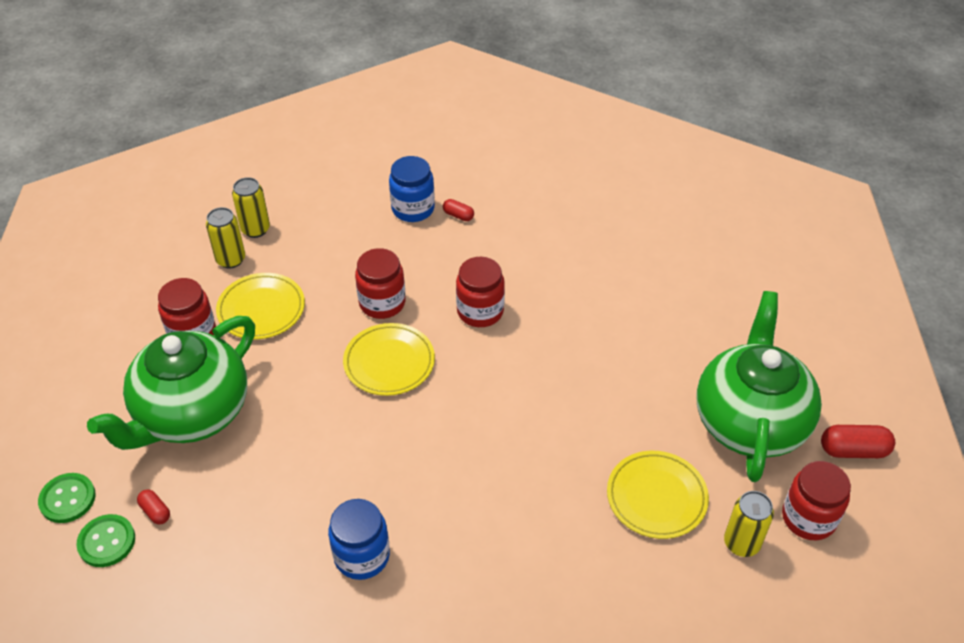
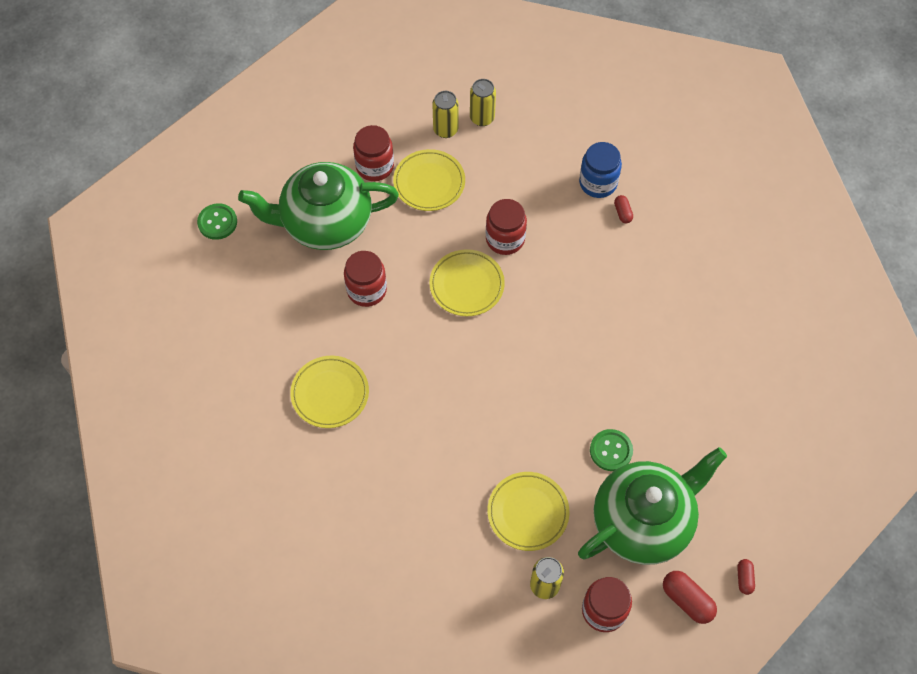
camera: 45 degrees right, 15 degrees up
(107, 542) = (214, 266): green button -> green button (611, 451)
(155, 512) = (252, 270): red capsule -> red capsule (744, 578)
(362, 556) = (330, 393): blue jar -> yellow plate
(480, 311) = (559, 297): red jar -> red jar (366, 290)

